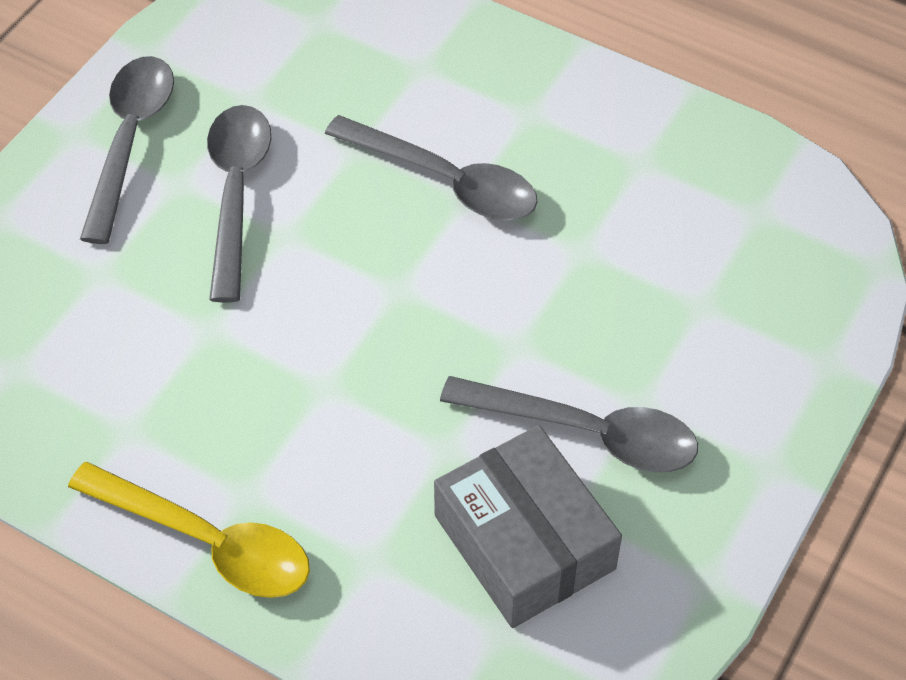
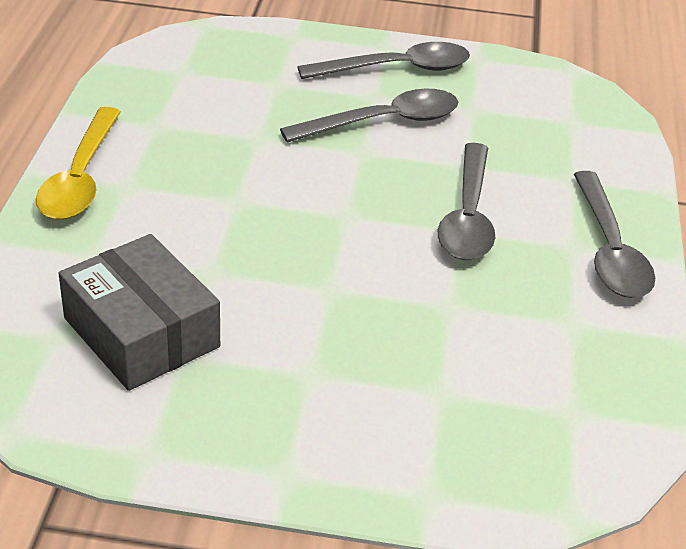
camera: 65 degrees right, 15 degrees down
(524, 542) = (141, 332): grey box -> grey box turned 75 degrees counterclockwise
(588, 433) = (264, 347): grey spoon -> grey spoon (609, 250)

